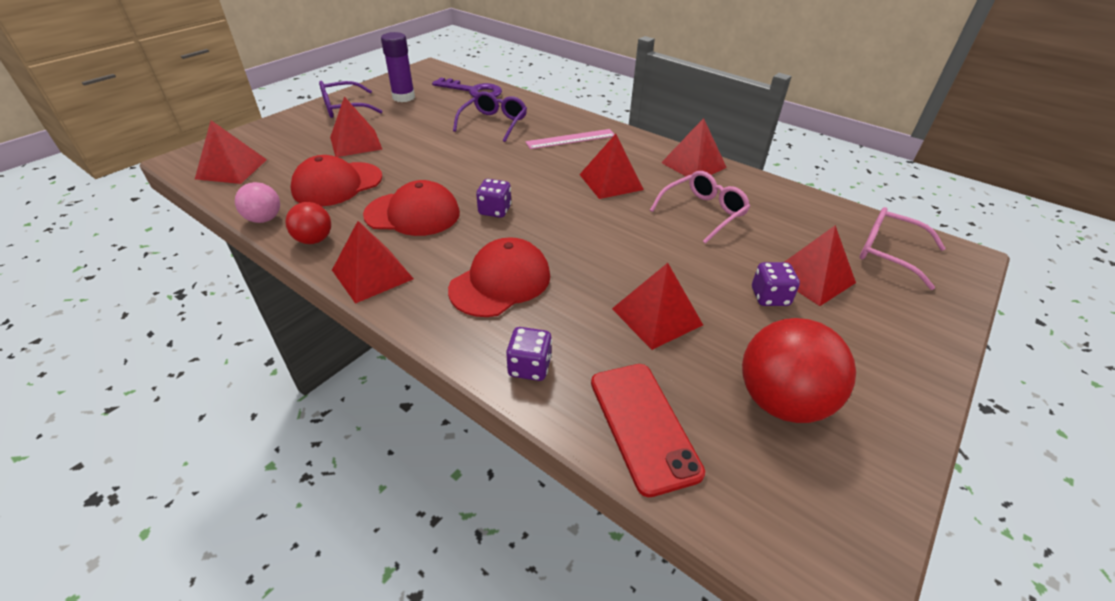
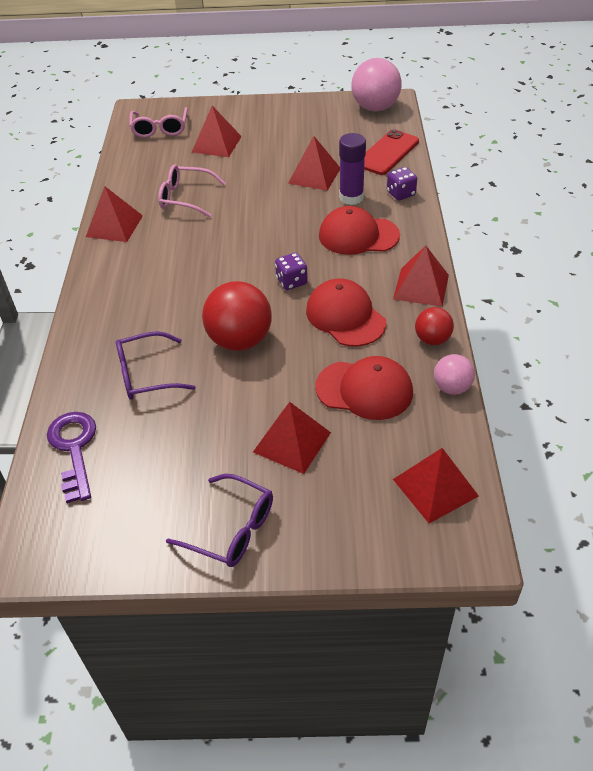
camera: 125 degrees left, 5 degrees up
(403, 97) = (150, 498): purple glue stick -> purple glue stick (351, 197)
(571, 139) = (131, 307): pink ruler -> none
(611, 182) = (186, 251): red pyramid -> none
(769, 297) = (252, 150): purple dice -> none
(781, 401) = (326, 129): red ball -> red ball (240, 340)
(820, 522) = (375, 108): none -> pink ball

